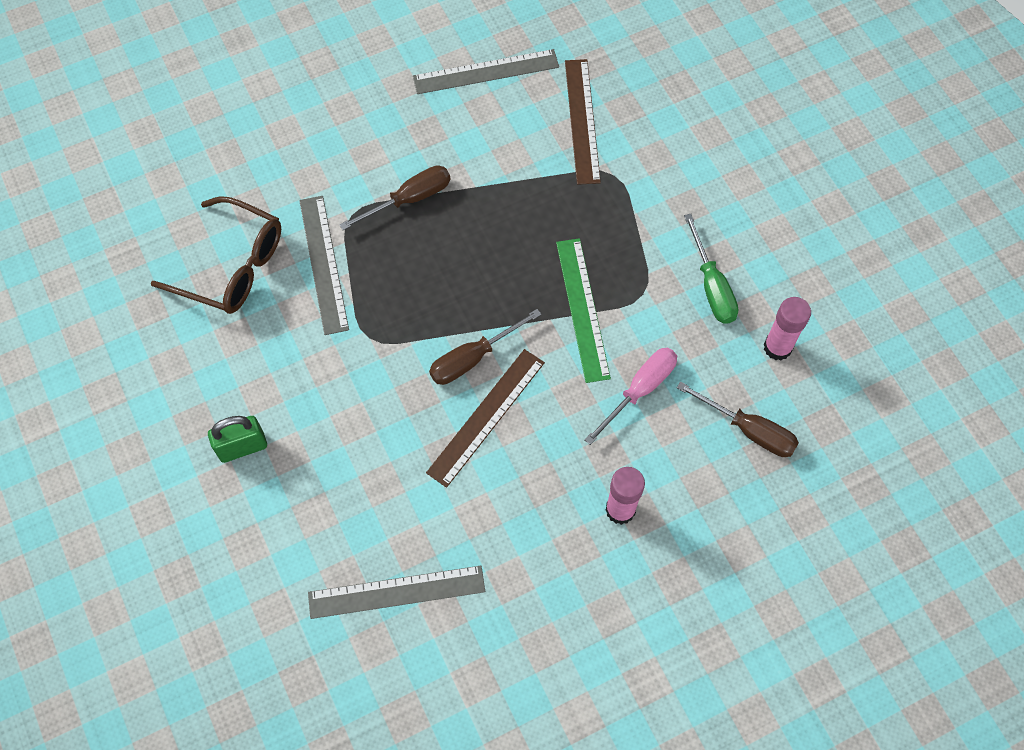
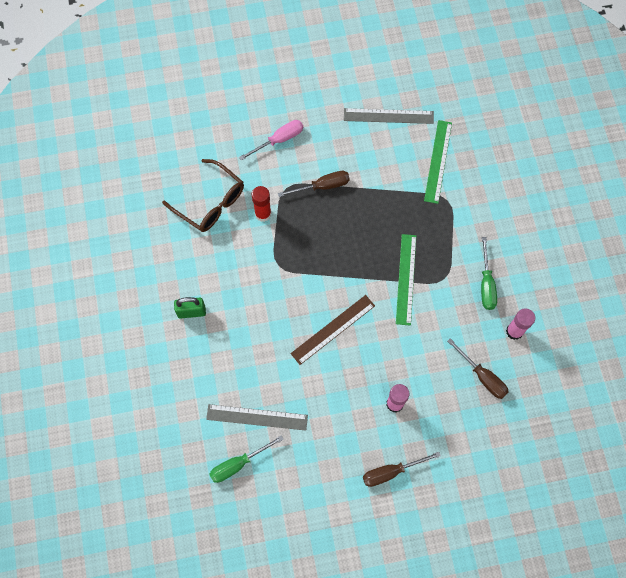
camera: 15 degrees right, 5 degrees up
(323, 264) = (263, 214): grey ruler -> red glue stick
(384, 679) = (238, 464): none -> green screwdriver
(473, 358) = (334, 292): brown screwdriver -> brown screwdriver (391, 472)
(582, 121) = (438, 161): brown ruler -> green ruler
(639, 390) = (425, 336): pink screwdriver -> pink screwdriver (279, 140)

